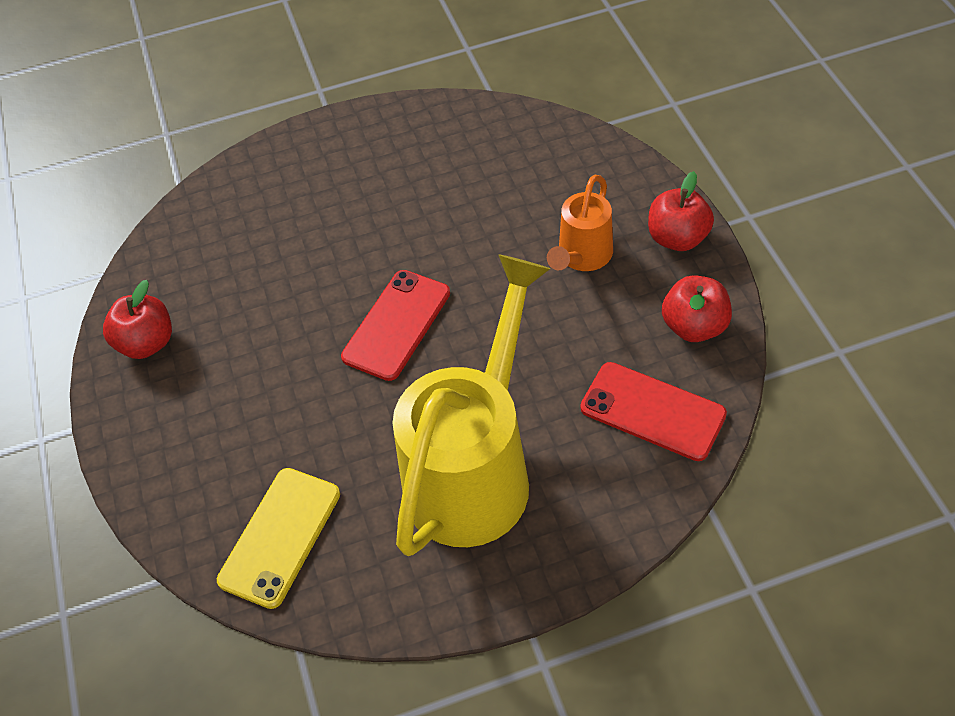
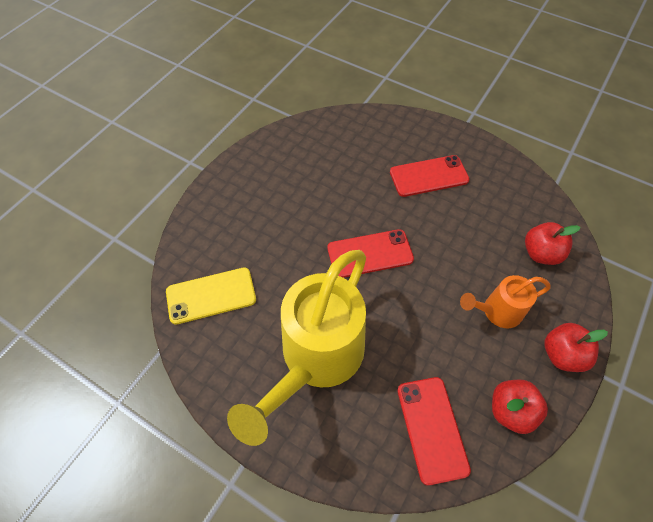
camera: 45 degrees right, 5 degrees up
(147, 343) = (268, 160): red apple -> red apple (540, 253)
(357, 194) = (429, 176): none -> red phone
(474, 471) = (316, 358): yellow watering can -> yellow watering can turned 135 degrees clockwise

